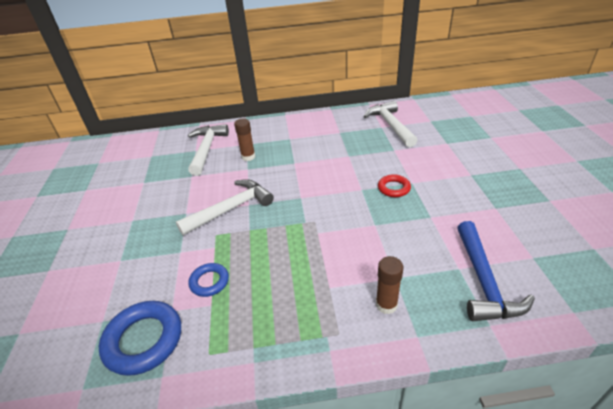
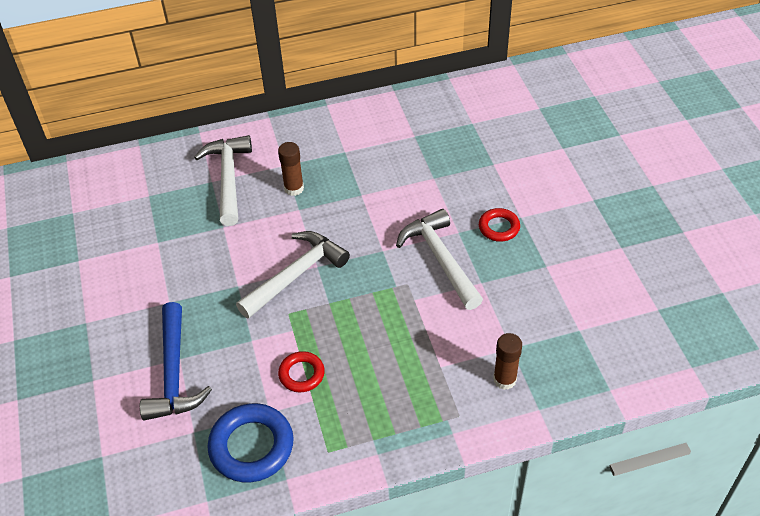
camera: 10 degrees left, 10 degrees up
(209, 282) = (301, 374): blue ring -> red ring
(390, 125) = (484, 119): white hammer -> white hammer (440, 259)
(483, 281) = (605, 342): blue hammer -> blue hammer (174, 373)

